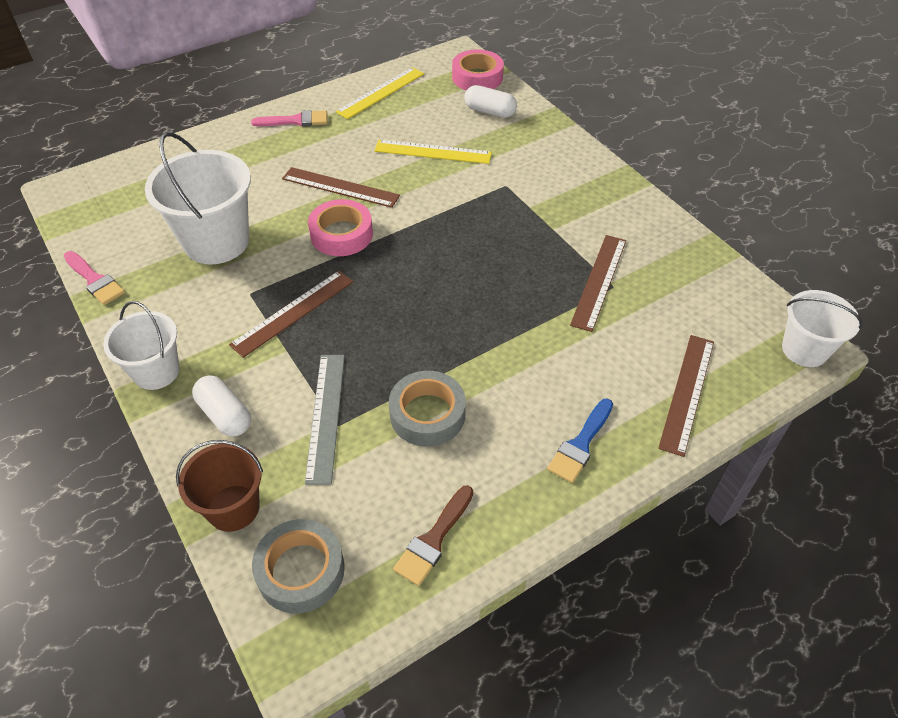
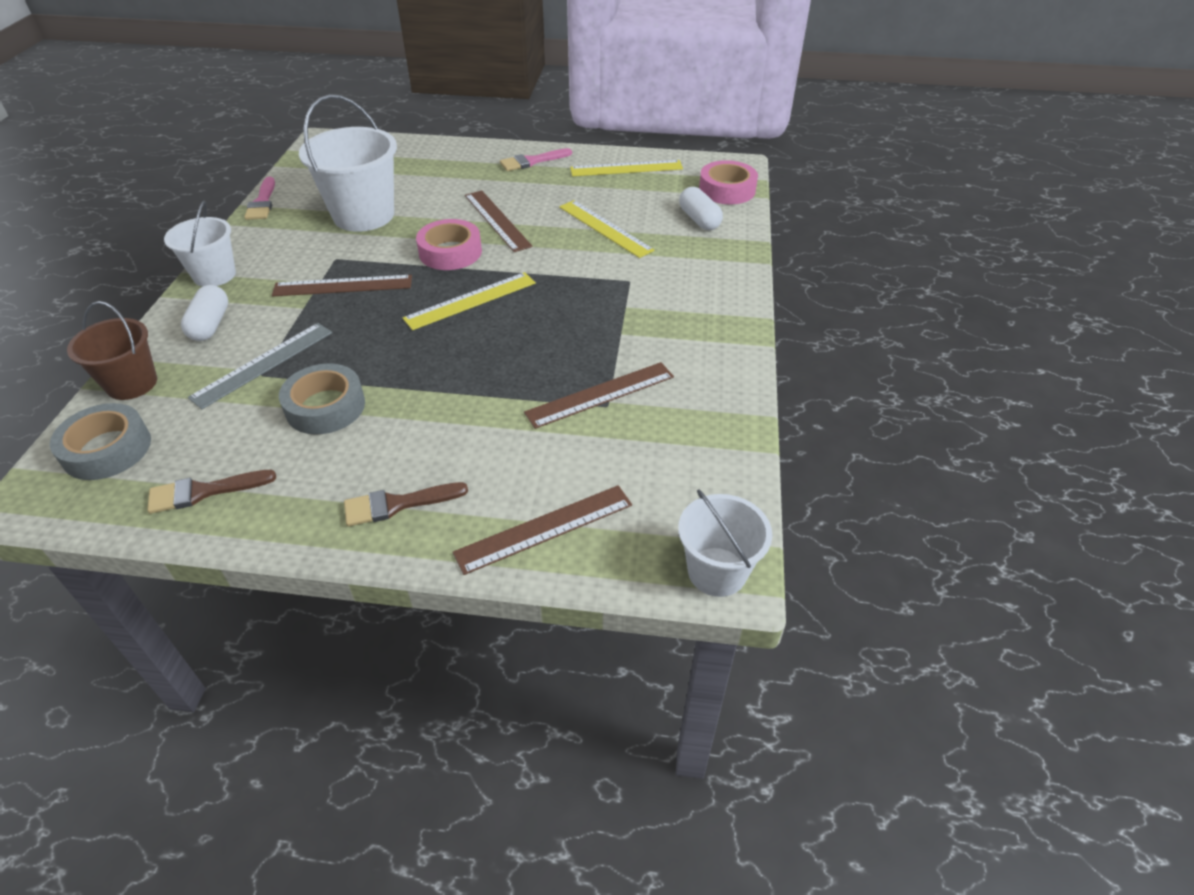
camera: 40 degrees right, 5 degrees down
(296, 121) = (532, 161): pink brush -> pink brush turned 120 degrees clockwise
(415, 265) = (471, 301): none -> yellow ruler
(580, 444) = (397, 504): blue brush -> brown brush

